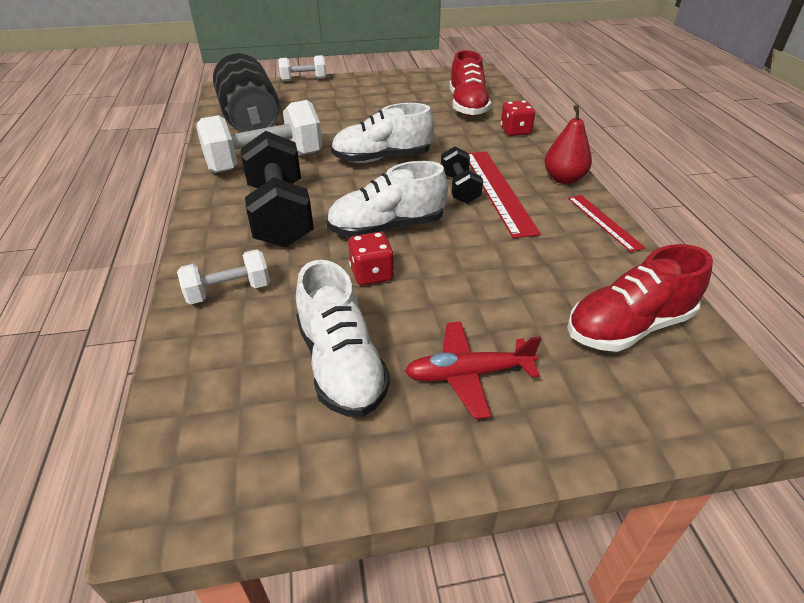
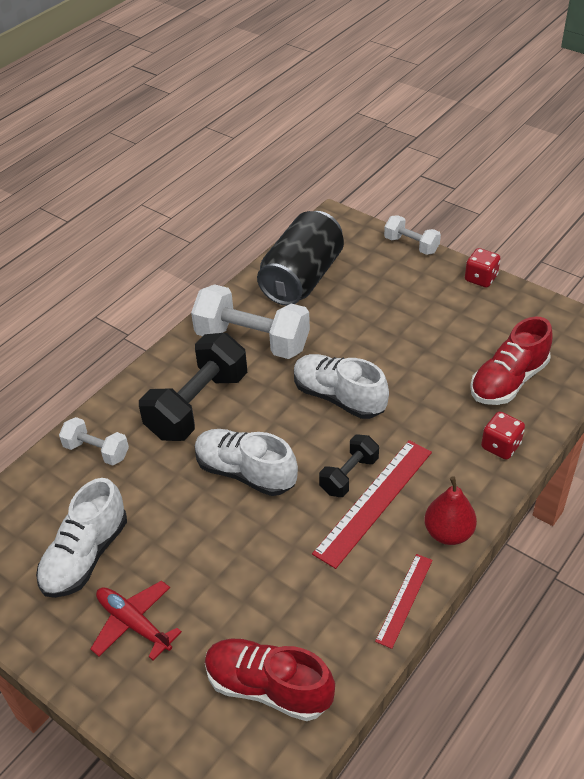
camera: 50 degrees right, 5 degrees up
(371, 274) = (183, 505): red dice -> red dice (481, 278)

